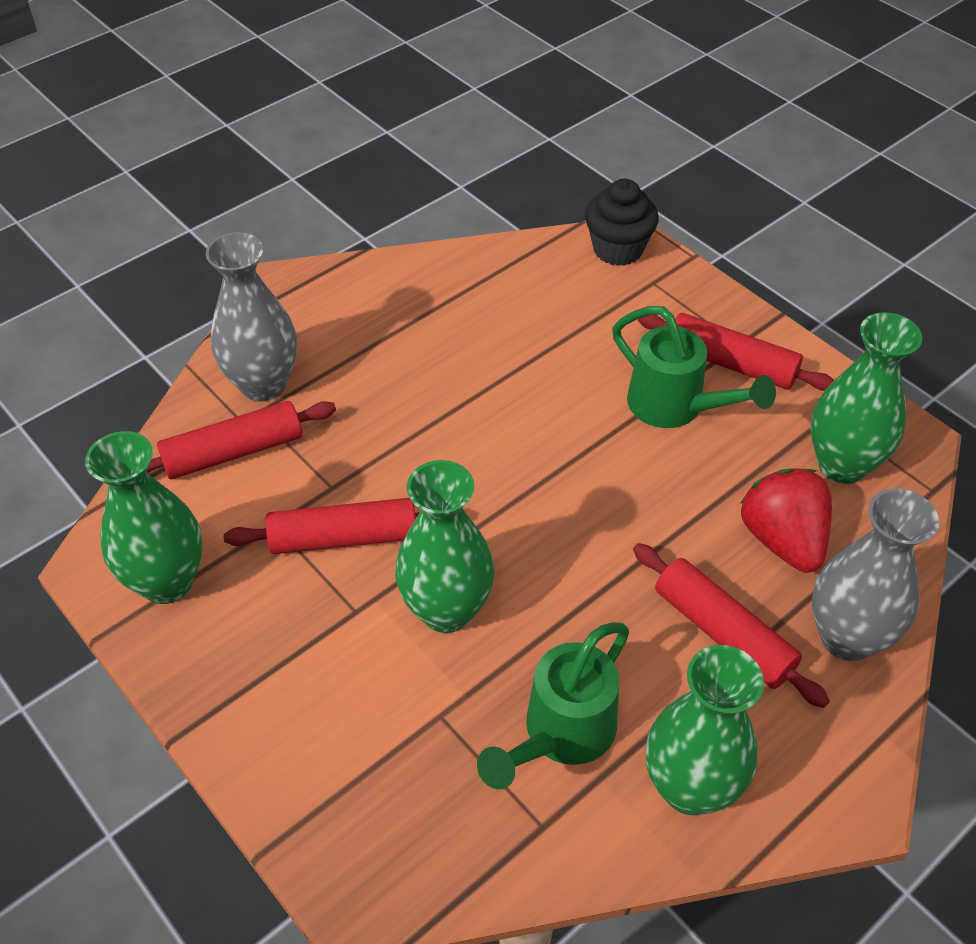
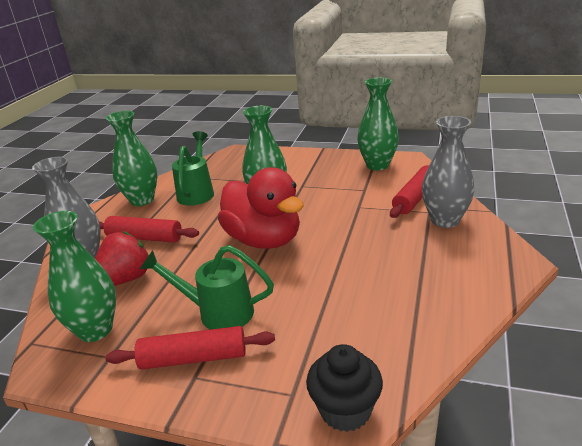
camera: 150 degrees right, 20 degrees down
(344, 537) = (332, 197): red rolling pin -> none
(533, 501) = (264, 240): none -> red duck
(782, 540) = (125, 279): red strawberry -> red strawberry turned 90 degrees counterclockwise

